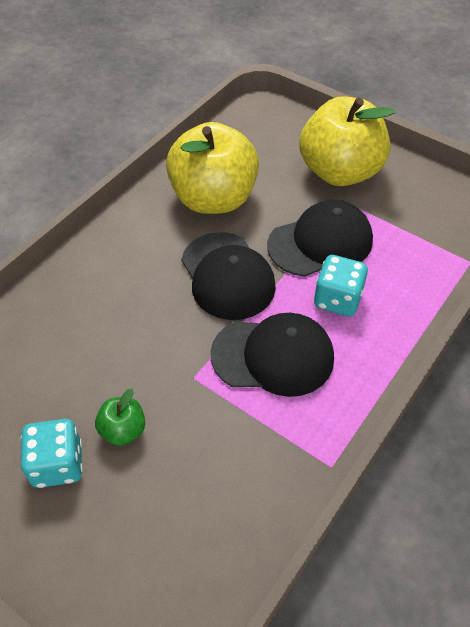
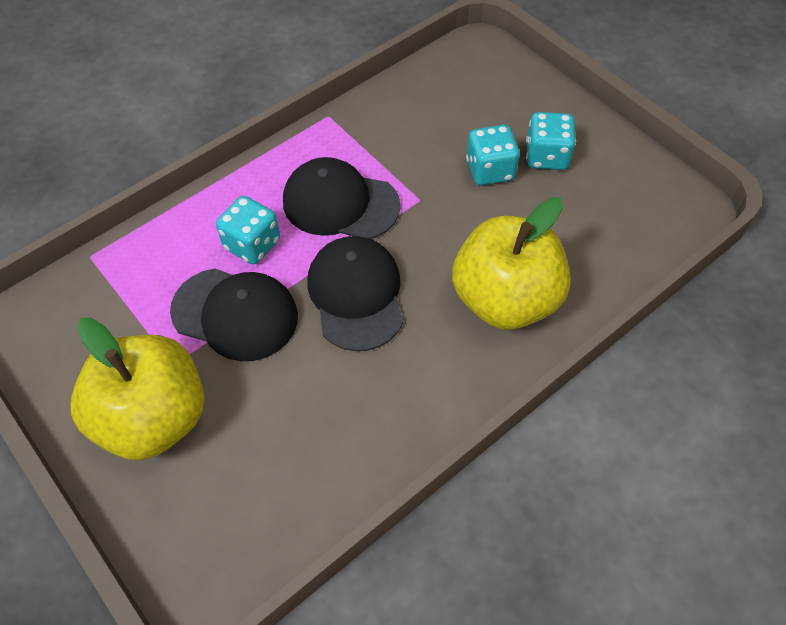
camera: 165 degrees left, 5 degrees up
(123, 430) = (490, 170): green apple -> turquoise dice
(213, 199) = (339, 409): yellow apple -> yellow apple (505, 299)
(320, 242) = (235, 314): black cap -> black cap turned 150 degrees counterclockwise

